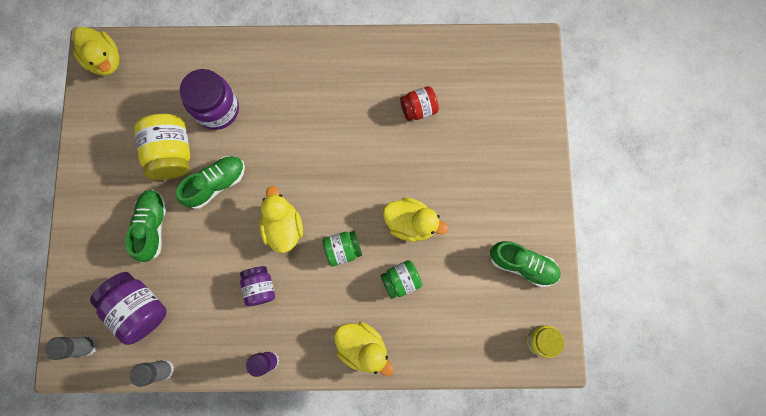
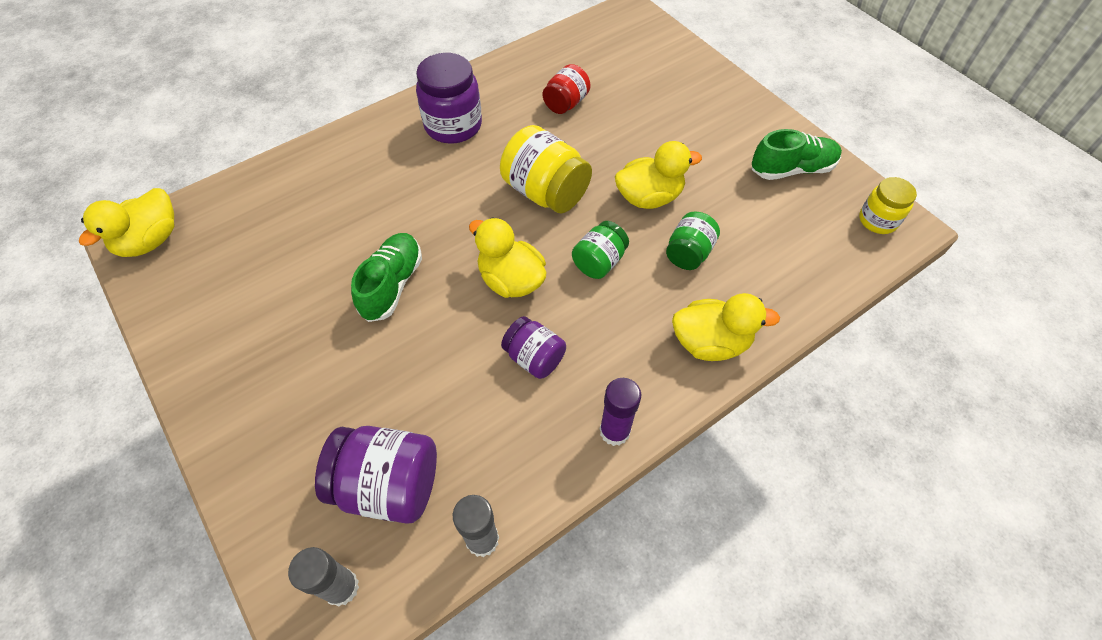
camera: 35 degrees left, 20 degrees down
(105, 60) = (150, 241): yellow duck -> yellow duck turned 105 degrees clockwise
(152, 226) = (339, 377): green shoe -> none
(172, 153) = (309, 285): yellow jar -> yellow jar (545, 192)
(217, 109) = (337, 214): purple jar -> purple jar (453, 125)

